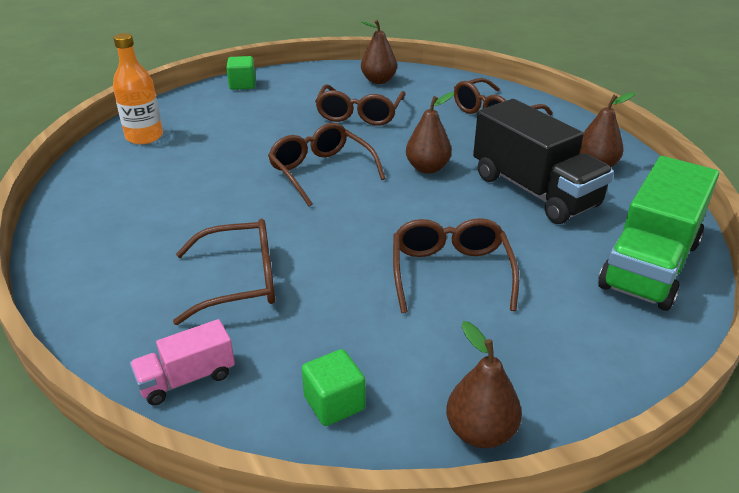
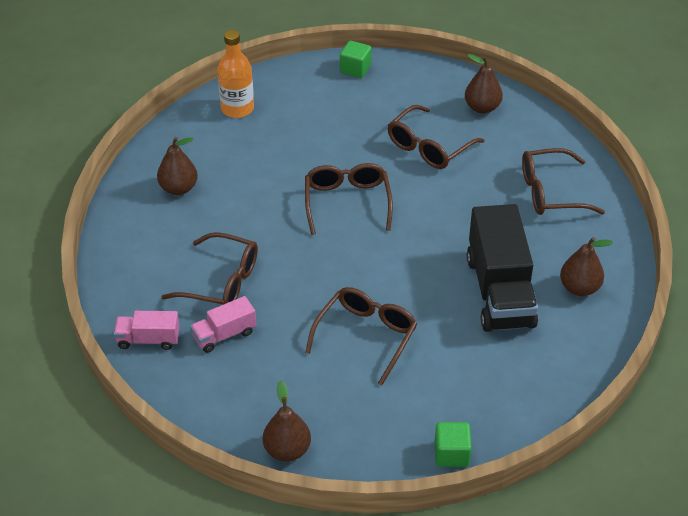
camera: 30 degrees right, 10 degrees up
(286, 333) = (224, 335): none -> pink truck
(334, 403) = (219, 394): green cube -> green cube (451, 454)
(427, 168) = (434, 232): brown pear -> brown pear (179, 188)
(649, 264) = (518, 394): green truck -> none

